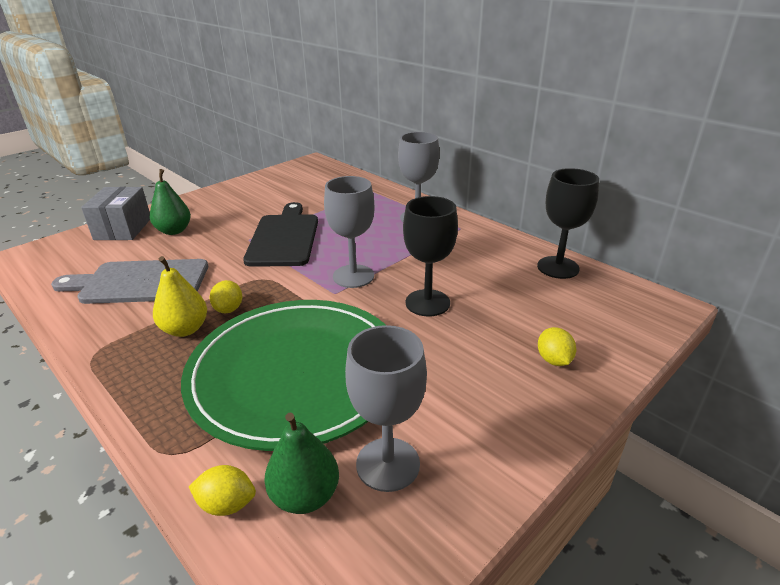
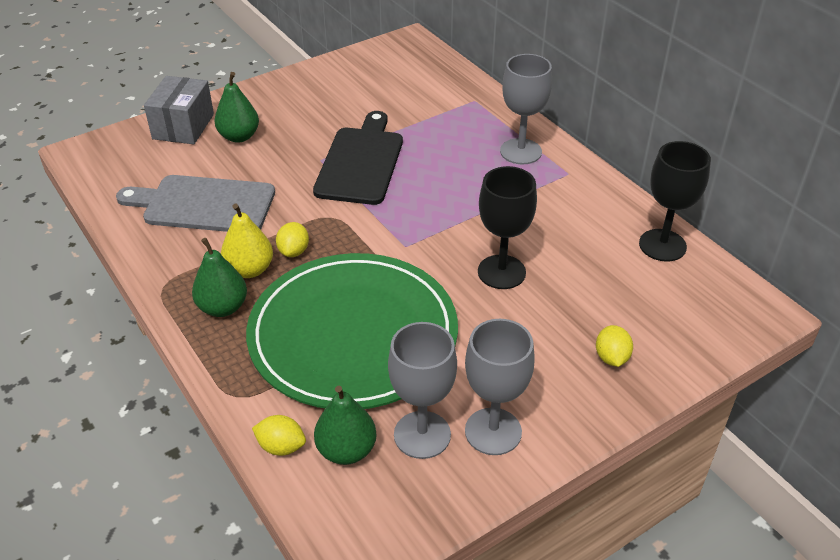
camera: 10 degrees right, 10 degrees up
(157, 366) = (223, 307): none -> green pear
(353, 276) = (429, 226): grey goblet -> grey goblet (493, 431)

